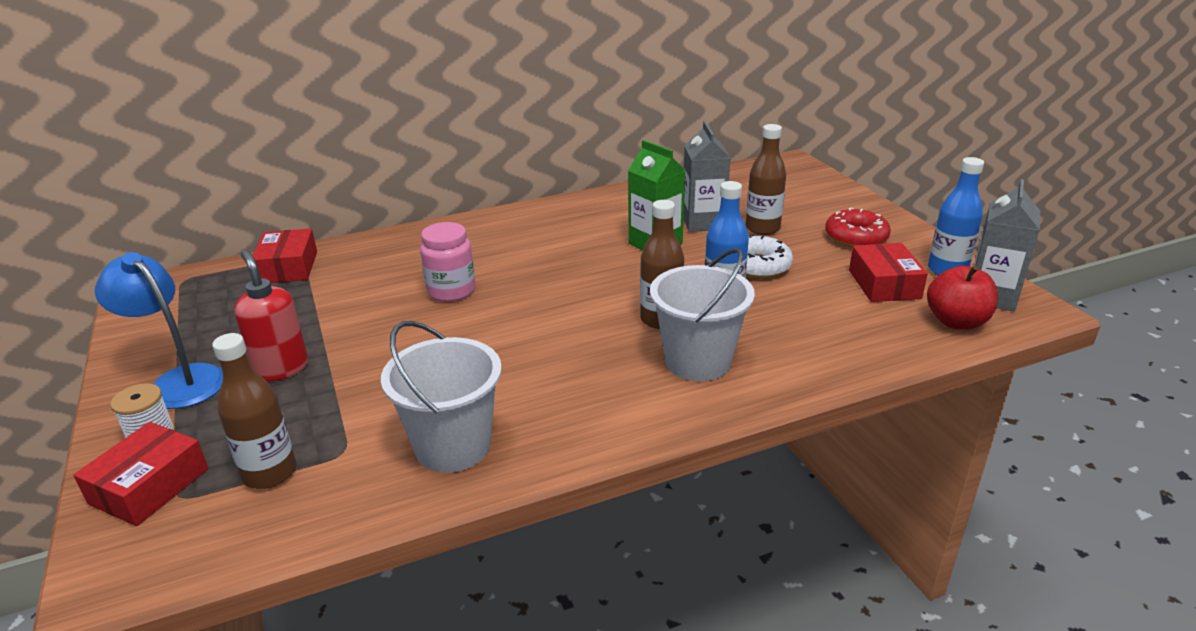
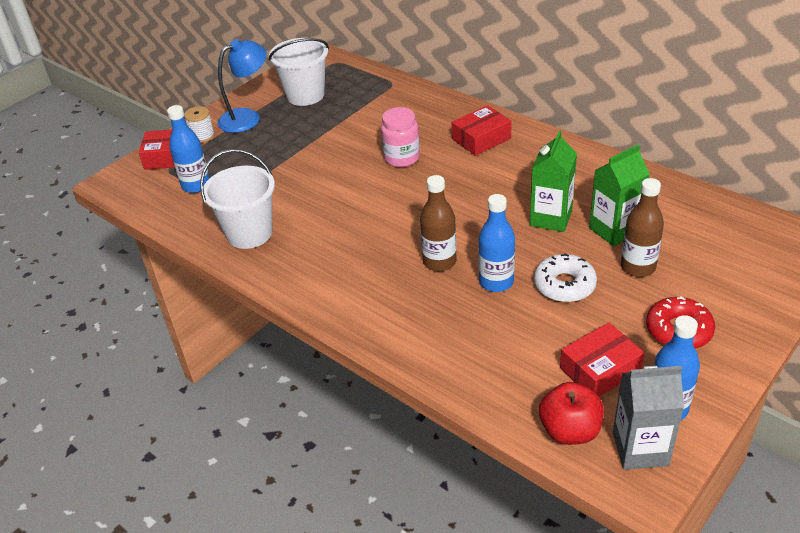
camera: 65 degrees right, 10 degrees up
(179, 381) = (247, 117): blue lamp -> blue lamp turned 45 degrees clockwise
(270, 473) = (196, 185): brown bottle -> blue bottle
(281, 368) = (278, 141): red soap dispenser -> none
(288, 267) = (378, 86): red box -> red box (481, 139)
(698, 361) = (399, 298): white bucket -> white bucket (305, 95)
(703, 222) = (614, 230): grey carton -> green carton

